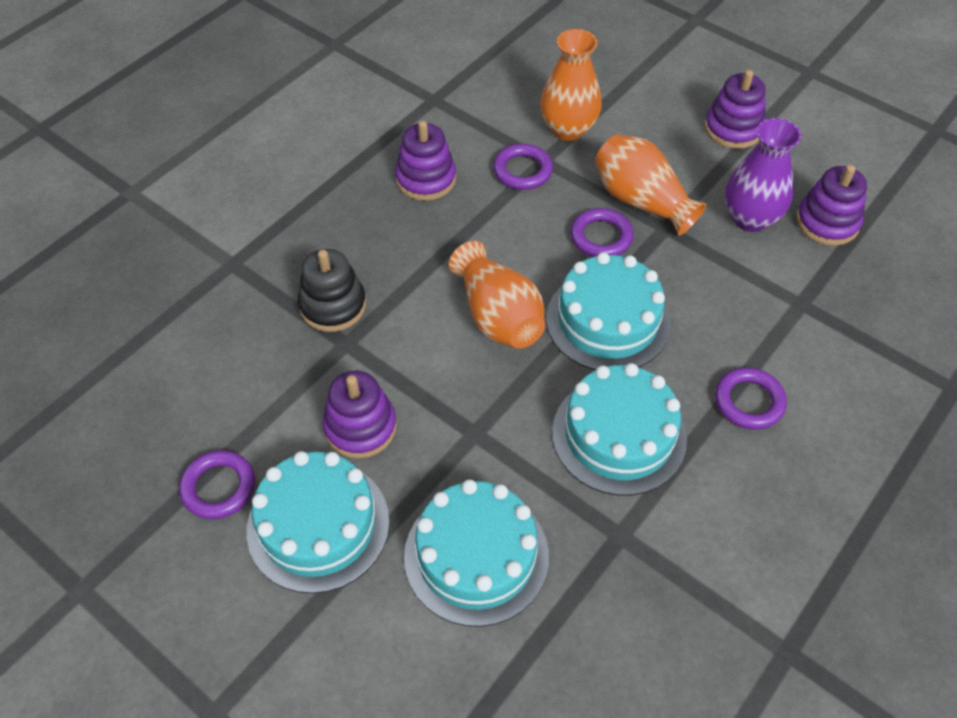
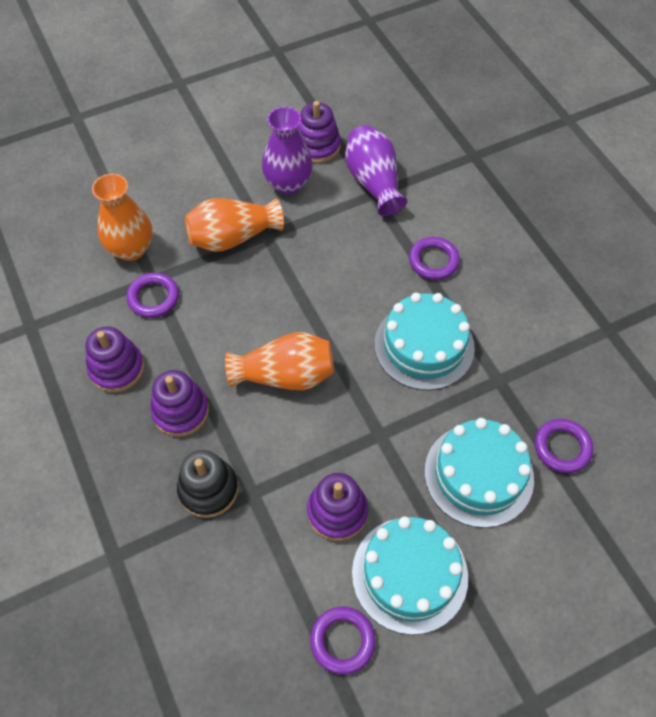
camera: 65 degrees left, 5 degrees up
(601, 237) = (251, 277): purple ring -> purple ring (562, 447)
(608, 321) = (327, 308): turquoise cake -> none
(733, 129) = (202, 152): purple stacking toy -> purple stacking toy (181, 411)
(819, 296) = (373, 182): none -> purple vase

